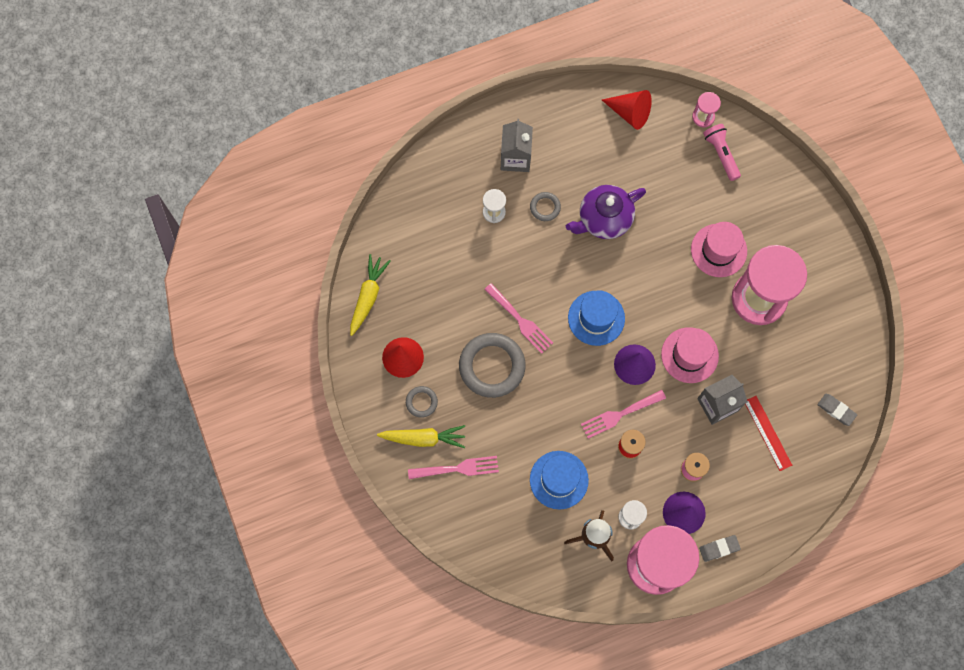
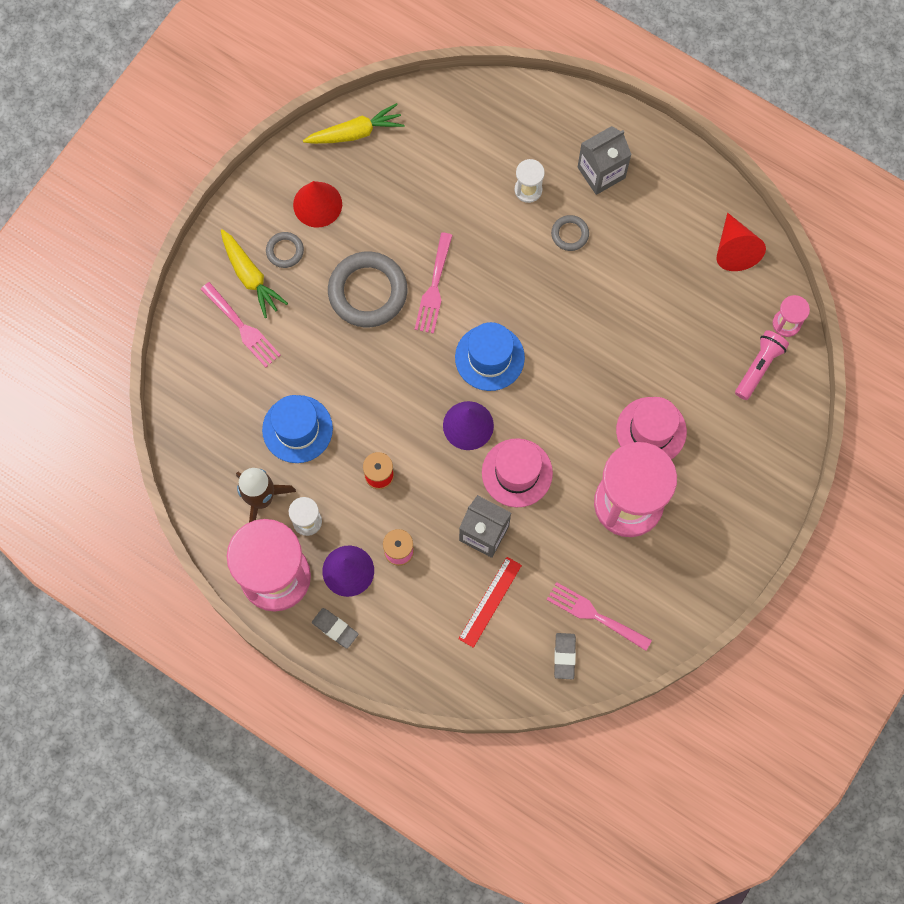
camera: 55 degrees right, 0 degrees up
(603, 219) = (600, 298): purple teapot -> none
(619, 414) = (405, 444): pink fork -> pink fork (594, 615)

